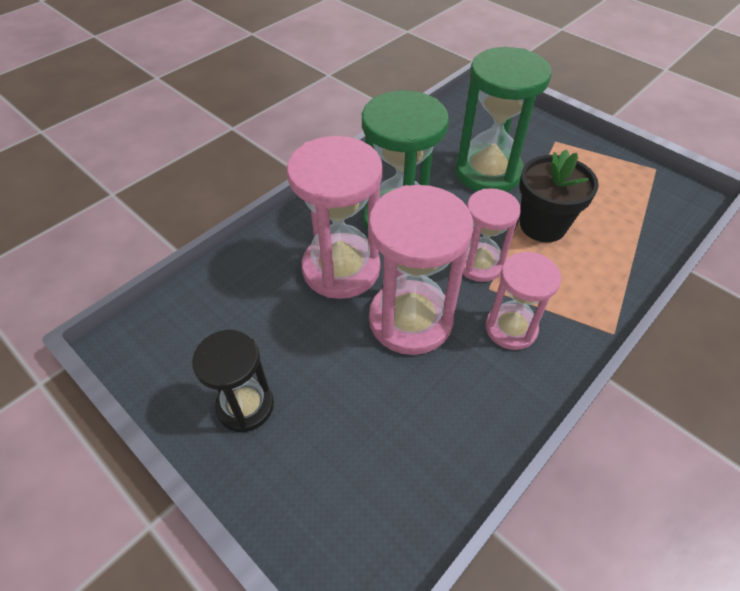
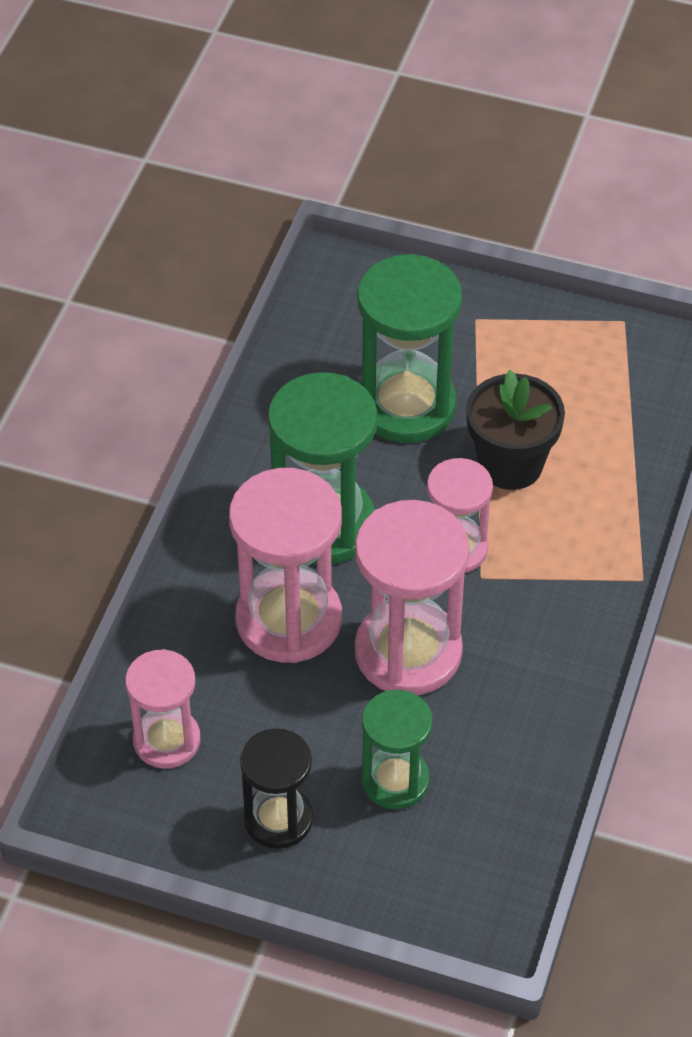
camera: 25 degrees left, 0 degrees up
(348, 412) = (395, 780): none -> green hourglass
(511, 328) = (527, 618): pink hourglass -> pink hourglass (166, 740)

